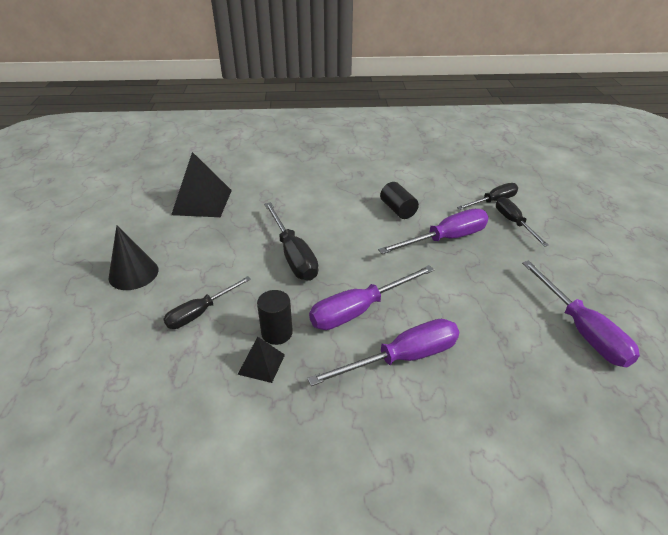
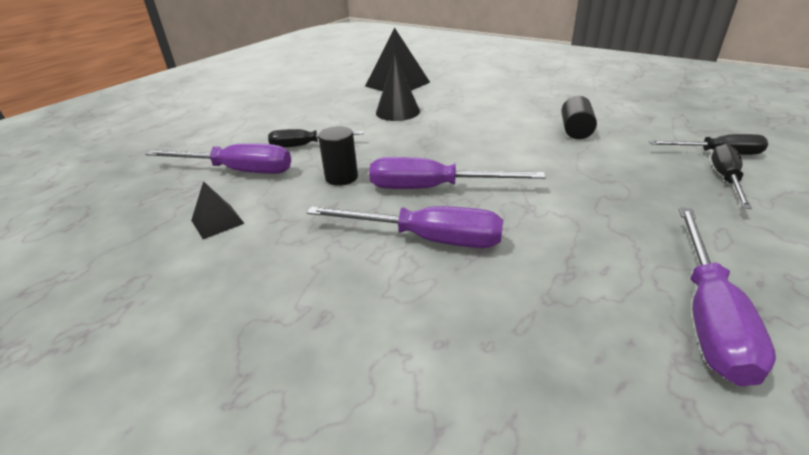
camera: 40 degrees right, 5 degrees down
(133, 273) = (295, 111): black cone -> black cone (397, 112)
(261, 364) = (302, 192): black pyramid -> black pyramid (217, 222)
(293, 255) = (424, 134): black screwdriver -> none
(445, 239) = (605, 167): purple screwdriver -> purple screwdriver (238, 171)

